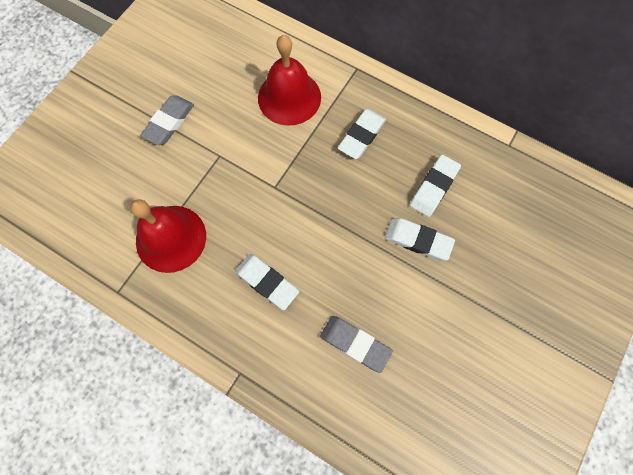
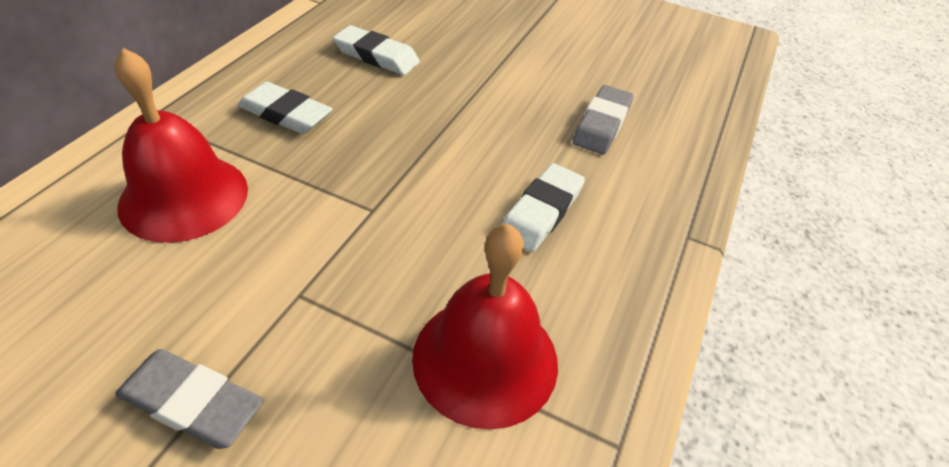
camera: 100 degrees left, 25 degrees down
(418, 240) = (453, 71): white eraser -> none

